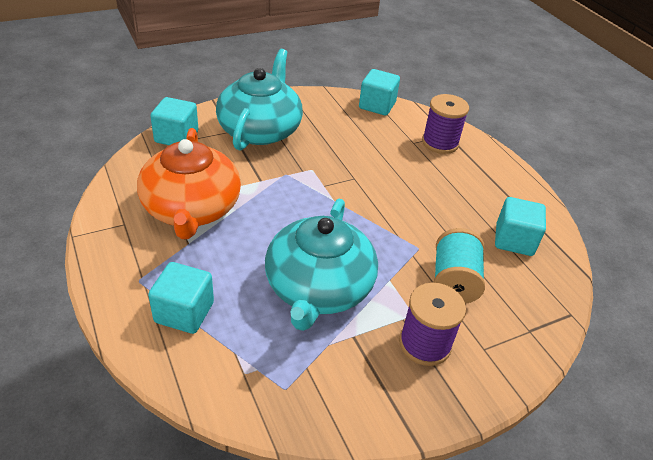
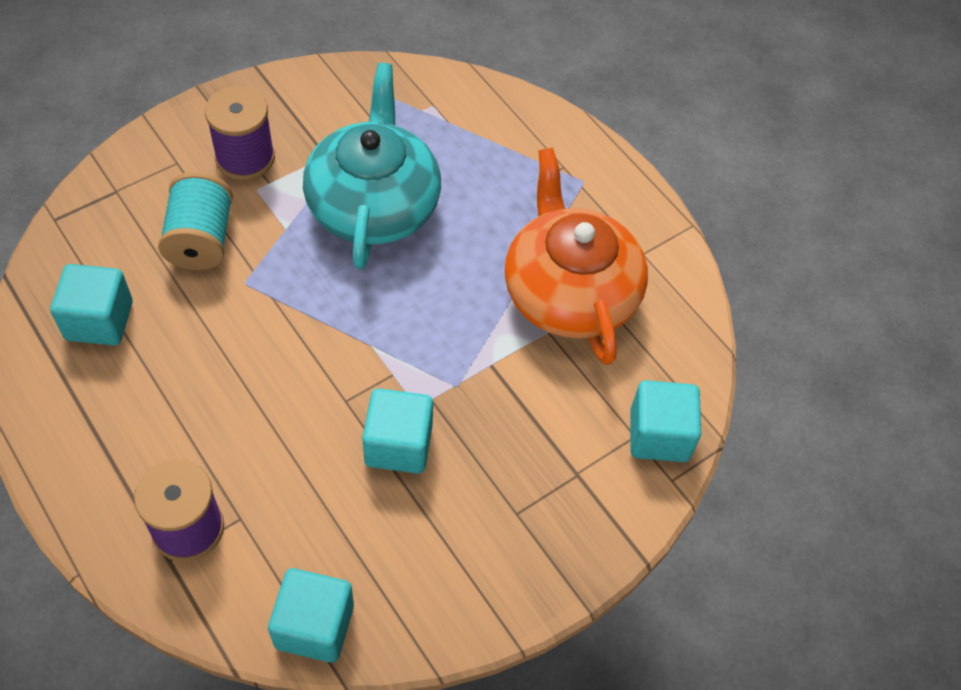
camera: 170 degrees right, 15 degrees up
(184, 312) = (516, 154): turquoise cube -> turquoise cube (398, 445)
(260, 129) = (528, 488): turquoise teapot -> none

